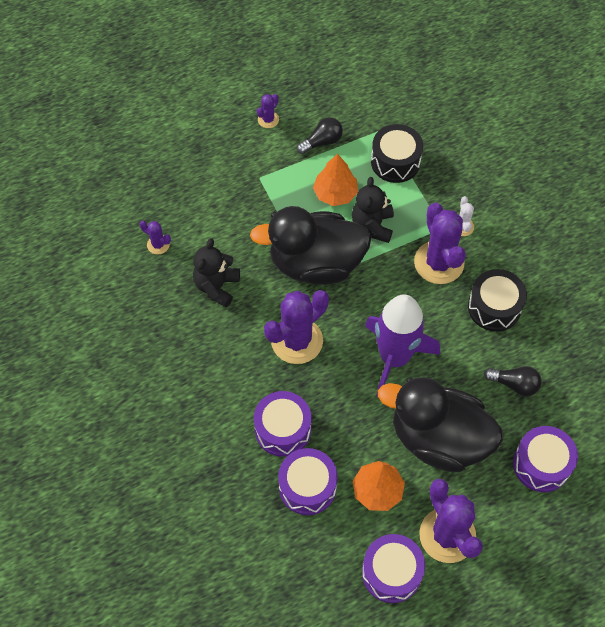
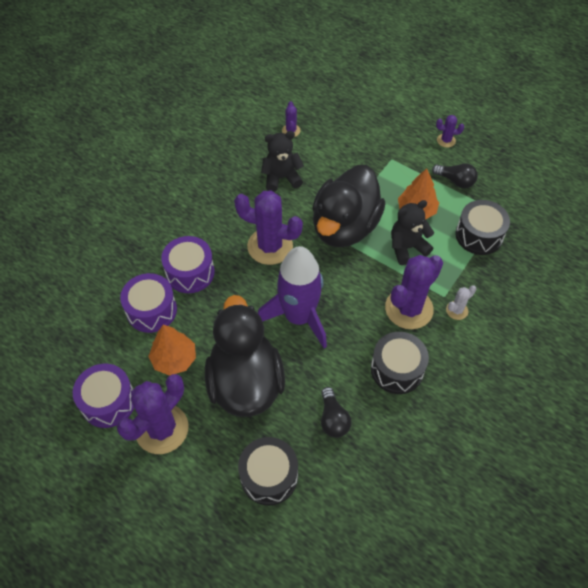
camera: 60 degrees right, 5 degrees down
(316, 263) = (344, 227): black duck -> black duck turned 120 degrees counterclockwise
(541, 464) = (269, 476): purple drum -> black drum

